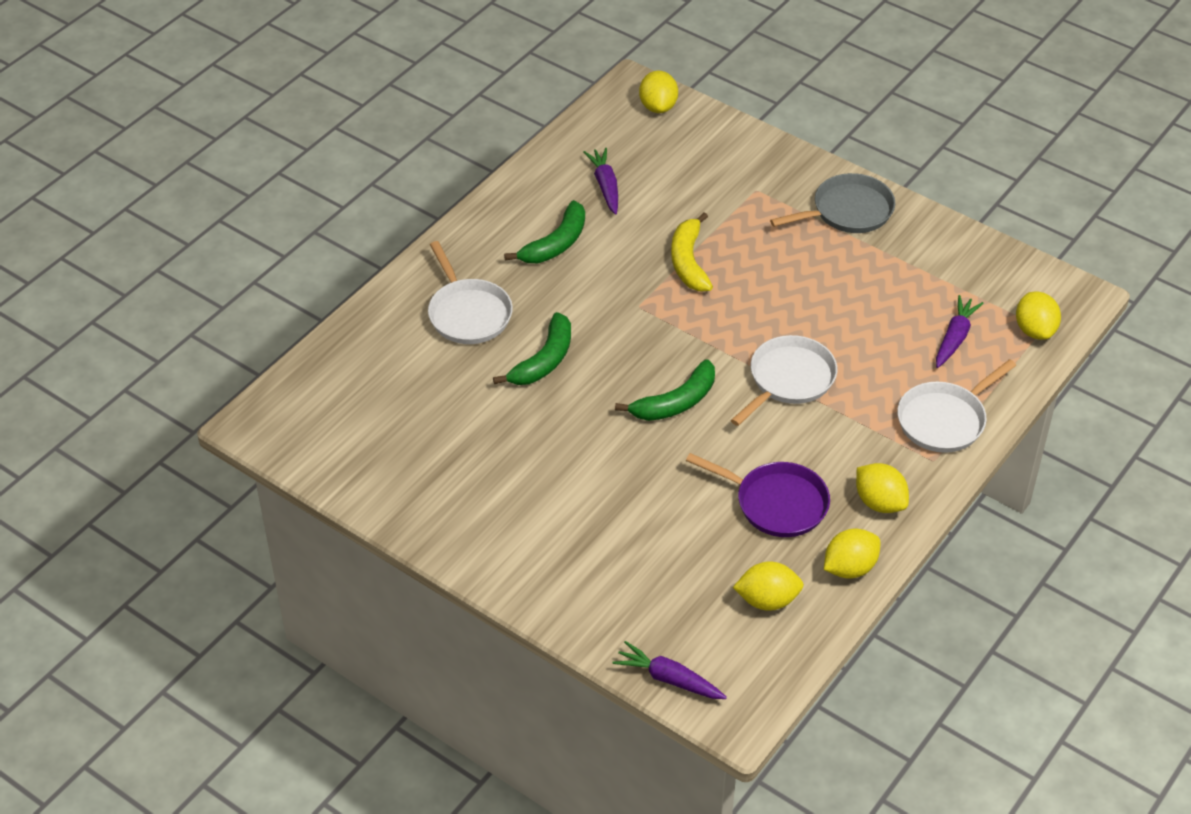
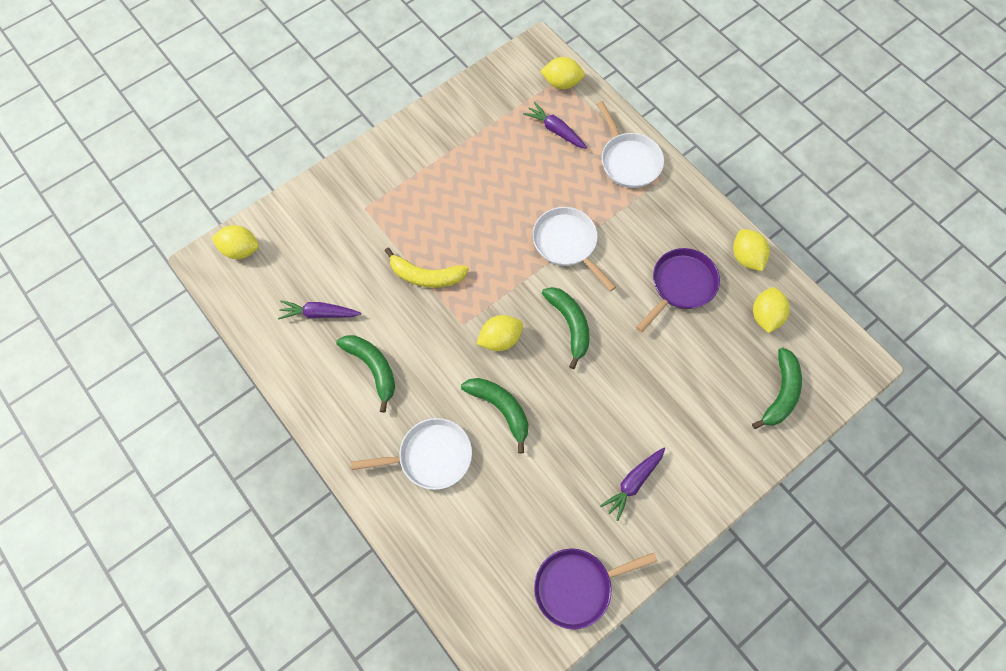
camera: 75 degrees left, 20 degrees up
(355, 466) = (577, 586): none -> purple pan
(659, 630) = (780, 393): none -> green banana
(668, 679) = (824, 398): purple carrot -> purple carrot (633, 483)
(848, 211) = (410, 155): grey pan -> none
(879, 502) = (693, 222): yellow lemon -> yellow lemon (500, 339)

